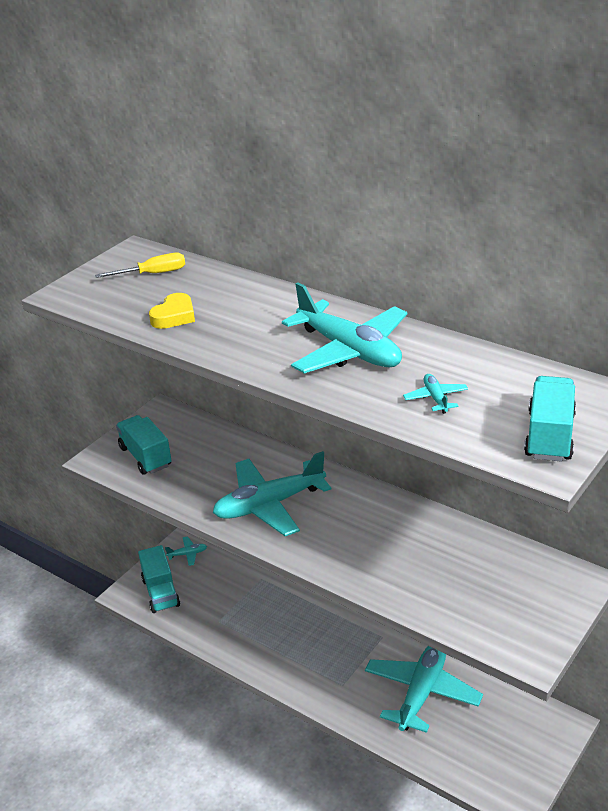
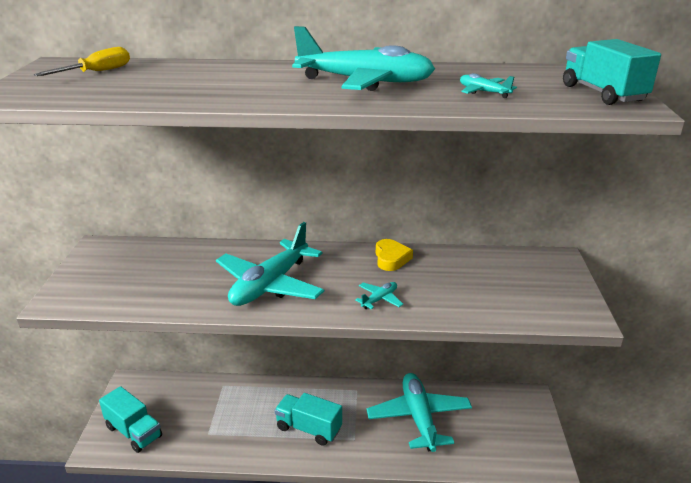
camera: 35 degrees left, 5 degrees down
(145, 457) = (111, 284): turquoise truck -> turquoise truck (309, 428)
(174, 316) = (159, 90): yellow heart -> yellow heart (391, 258)
(187, 554) = (139, 391): turquoise plane -> turquoise plane (379, 299)

